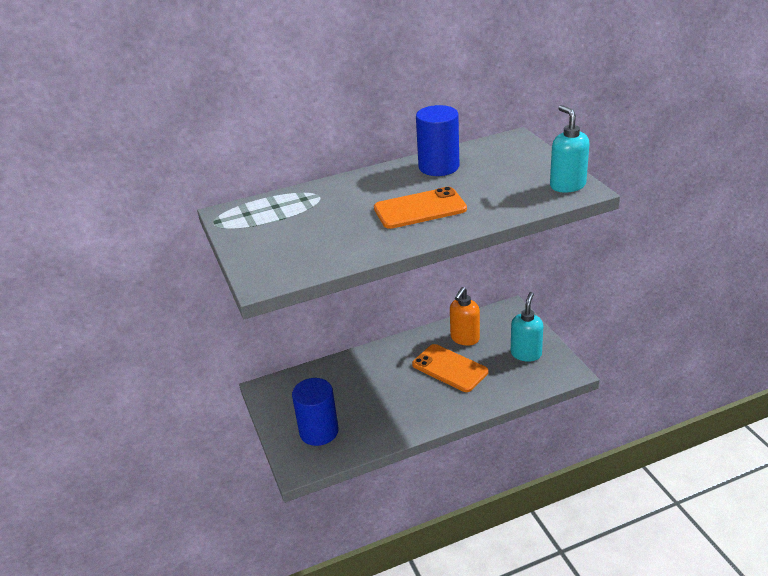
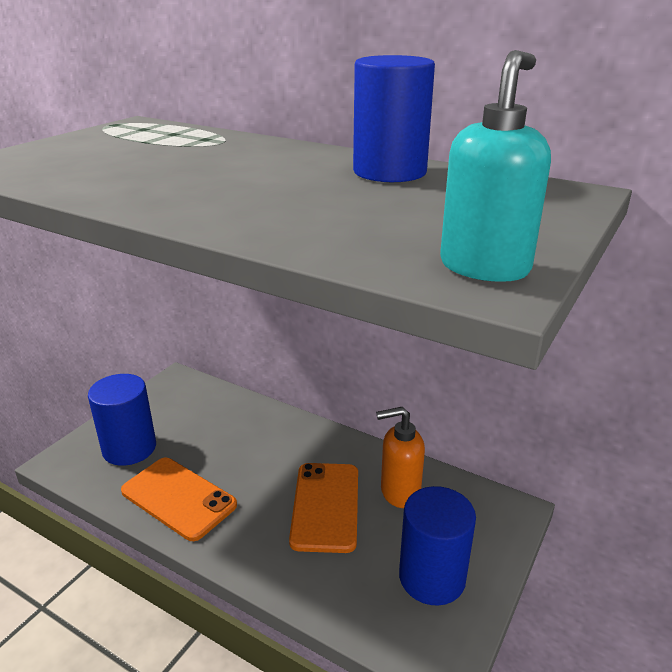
camera: 50 degrees right, 5 degrees down
(420, 209) = (243, 189): orange phone -> orange phone (178, 498)
(526, 354) = (432, 577): turquoise soap dispenser -> blue cylinder

